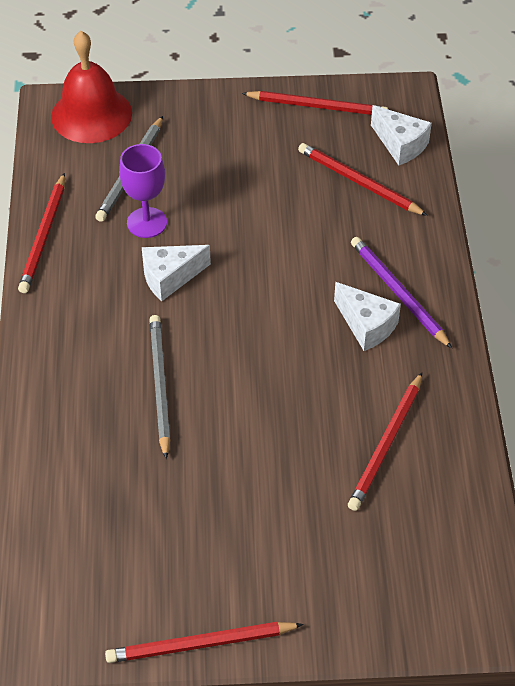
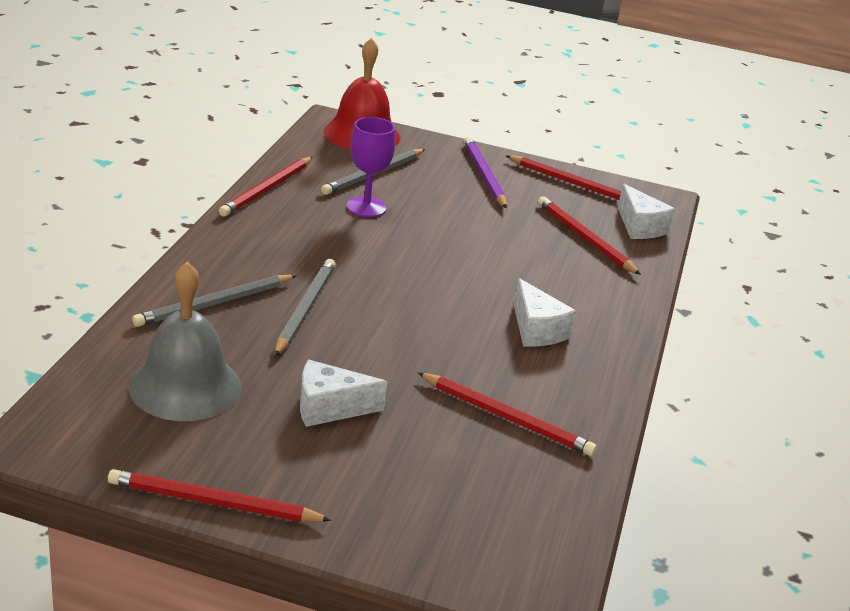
camera: 15 degrees right, 20 degrees down
(78, 413) = (214, 304): none -> grey pencil
(108, 525) = (185, 386): none -> grey bell
(170, 277) = (364, 245): white cheese -> white cheese (329, 408)
(386, 444) = (507, 417): red pencil -> red pencil turned 105 degrees counterclockwise
(398, 293) = (582, 318): purple pencil -> purple pencil (484, 175)

